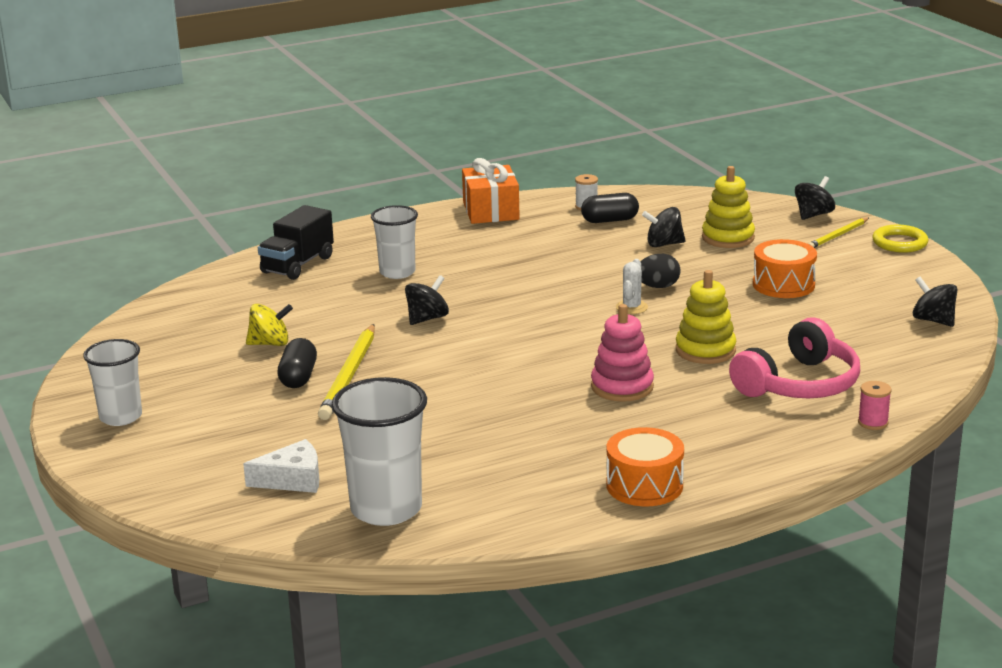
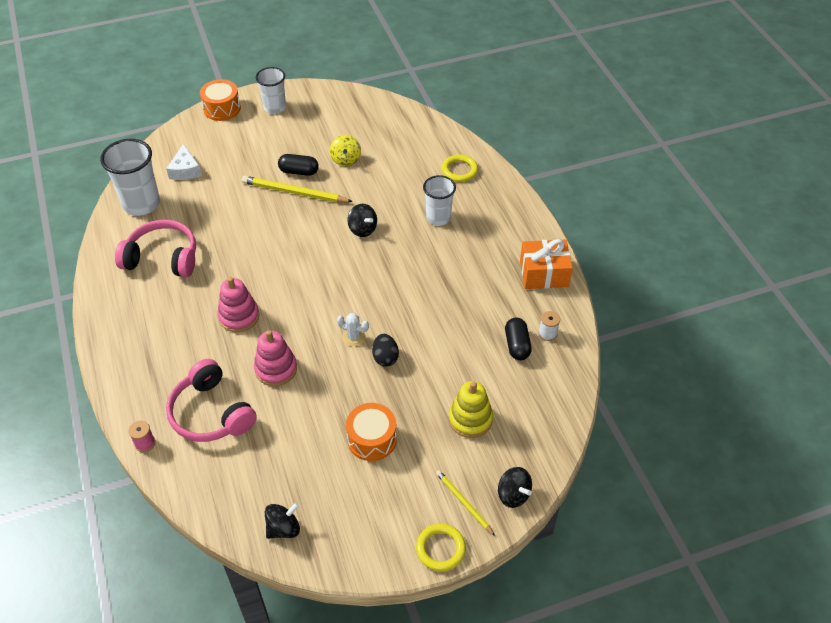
camera: 95 degrees right, 25 degrees up
(297, 265) = (459, 170): black truck -> yellow ring
(517, 466) = (163, 258): none -> pink headphones
(644, 485) = (119, 311): orange drum -> orange drum (222, 108)
(664, 244) = (463, 373): black spinning top -> none
(705, 350) = (276, 369): yellow stacking toy -> pink stacking toy

